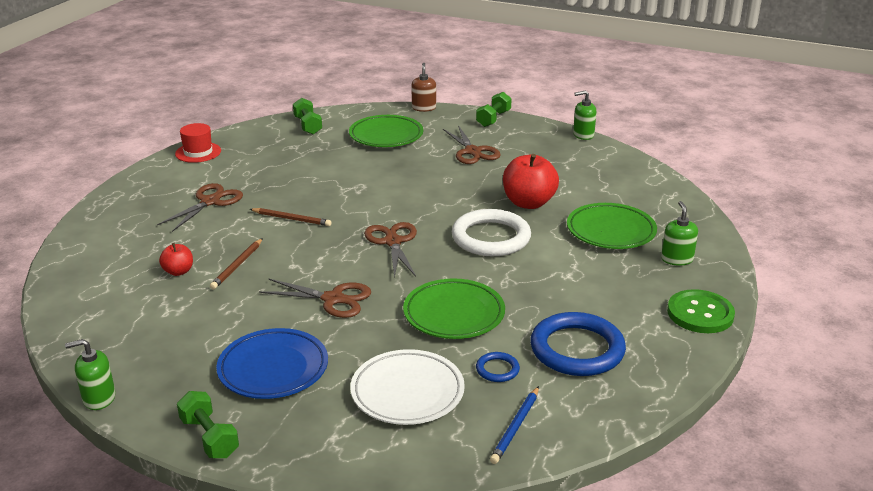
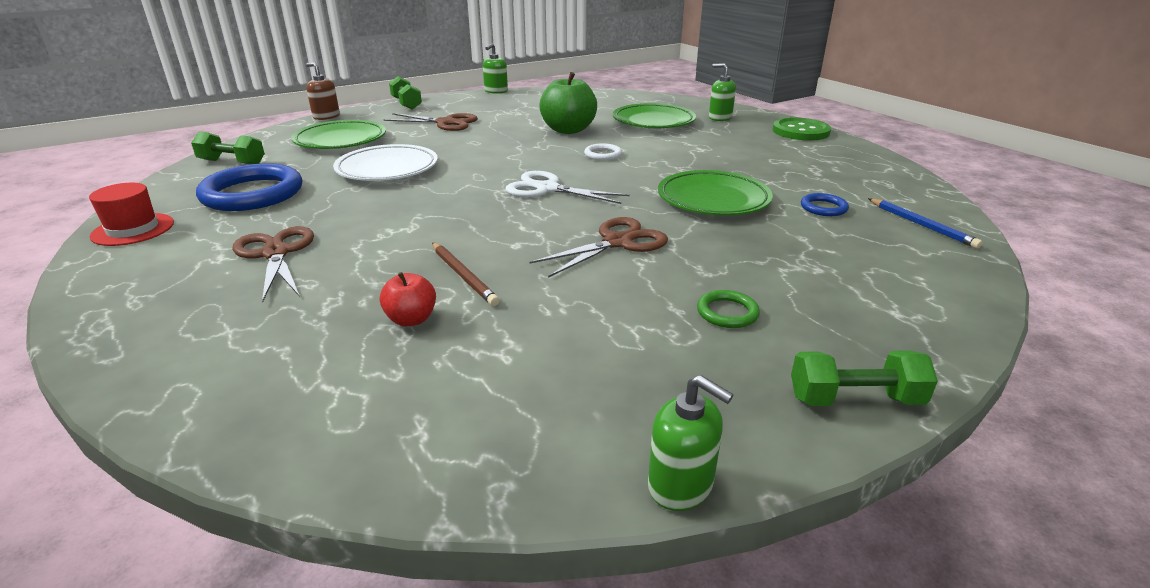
camera: 55 degrees left, 0 degrees up
(99, 398) = (680, 485): green soap dispenser -> green soap dispenser turned 75 degrees counterclockwise
(273, 369) = (727, 312): blue plate -> green ring
(291, 219) = (414, 220): brown pencil -> none
(393, 242) = (547, 189): brown scissors -> white scissors
(407, 392) = (833, 253): white plate -> white plate (387, 169)
(491, 237) = (603, 155): white ring -> white ring, size x0.45
(528, 203) = (568, 130): red apple -> green apple
(577, 349) = (816, 175): blue ring -> blue ring (252, 194)

